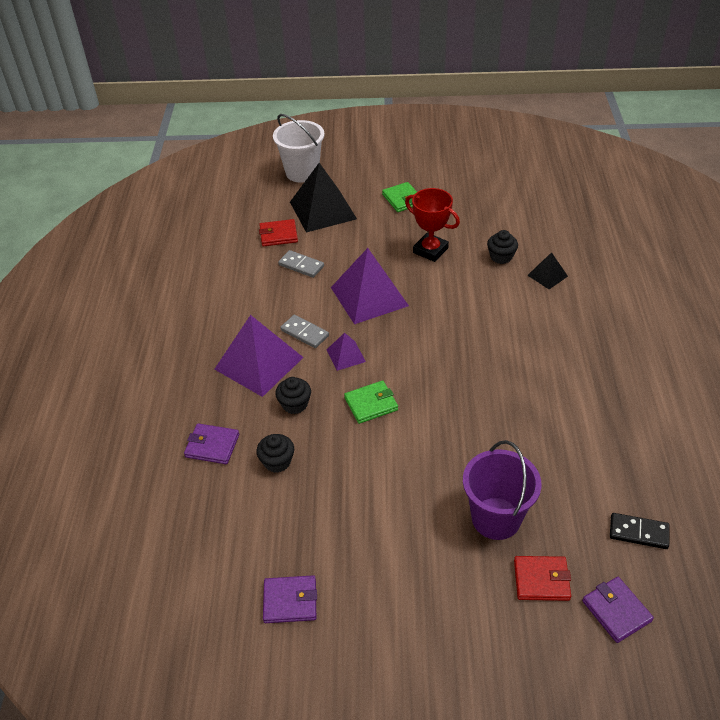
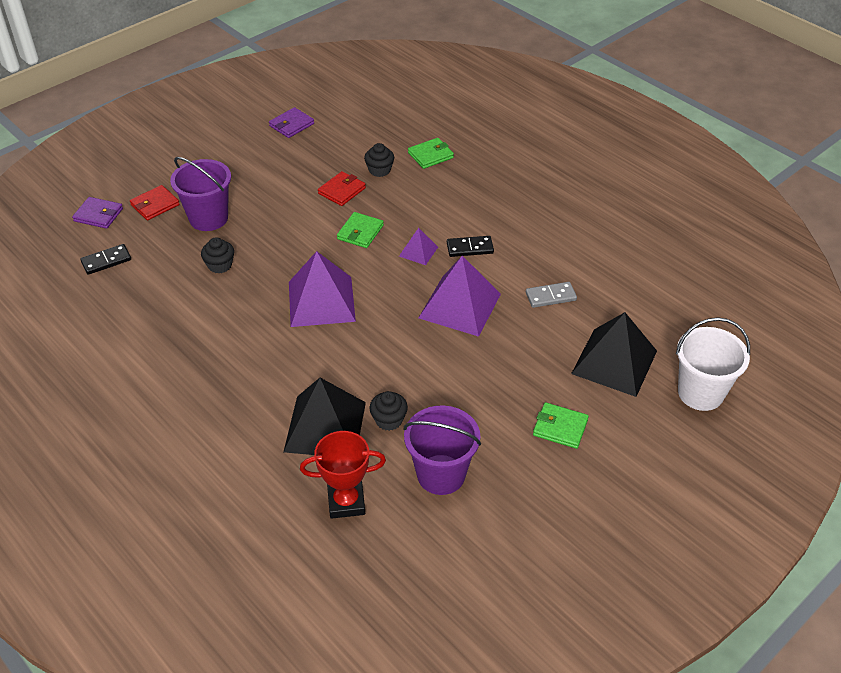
camera: 135 degrees right, 0 degrees up
(212, 446) = (430, 155): purple wallet -> green wallet
(259, 363) = (472, 211): purple pyramid -> purple pyramid (321, 301)
(278, 235) = (612, 311): red wallet -> red wallet (342, 191)
(295, 404) = (411, 203): black cupcake -> black cupcake (220, 265)
(304, 333) = (470, 248): grey domino -> black domino
(430, 250) = (461, 383): red trophy -> red trophy (346, 502)
(500, 215) = (441, 474): none -> purple bucket
(547, 275) = (325, 426): black pyramid -> black pyramid, size x2.04

